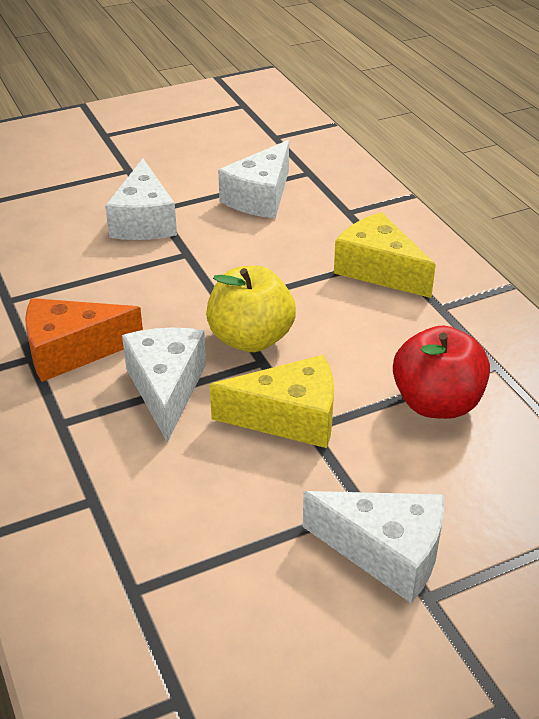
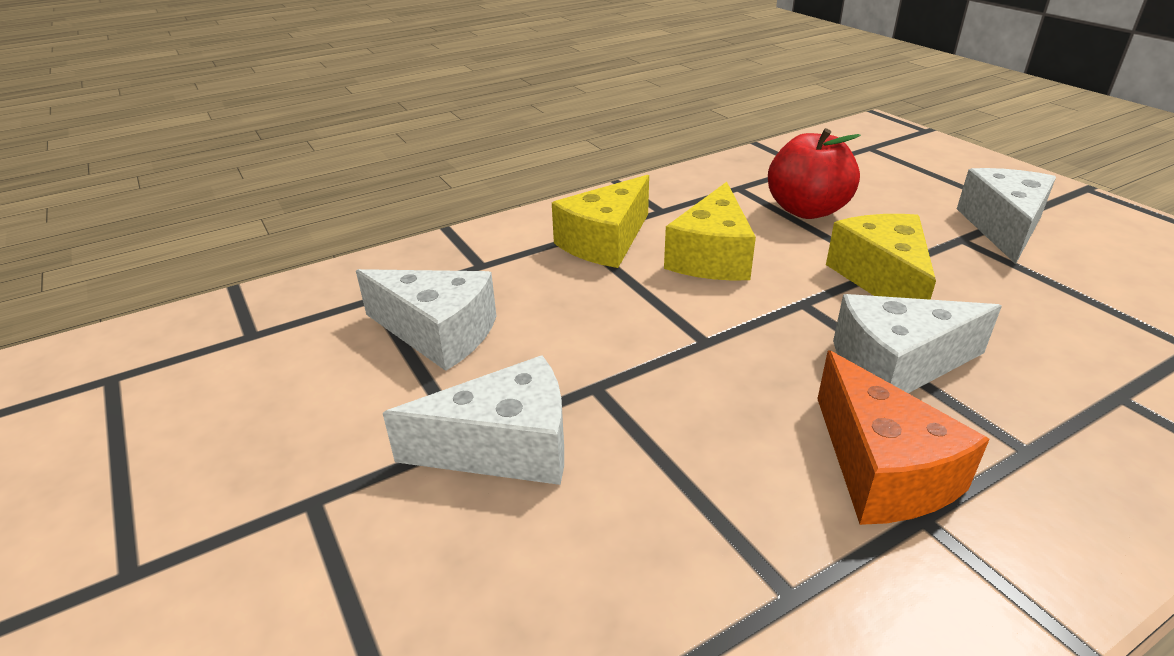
camera: 95 degrees left, 5 degrees down
(251, 339) = (767, 313): yellow apple -> none
(345, 324) = (711, 257): none -> yellow cheese

